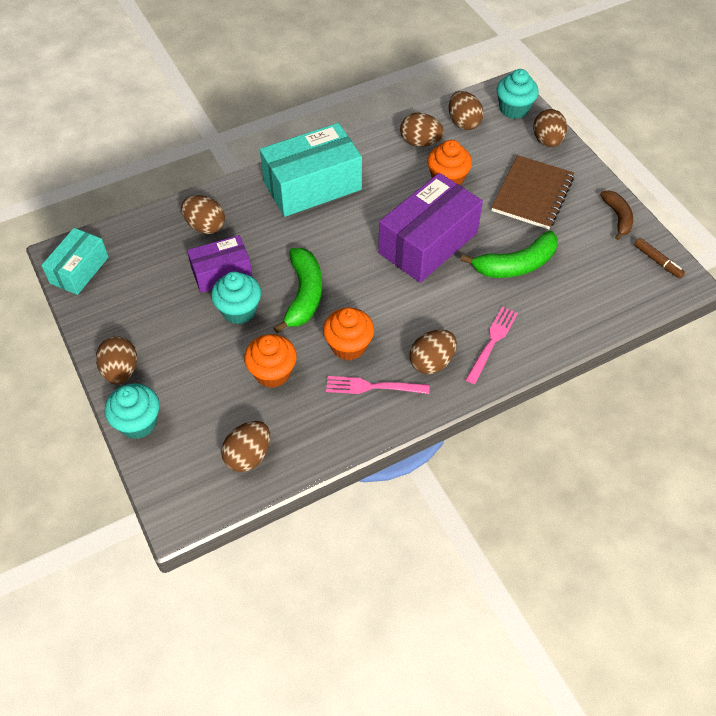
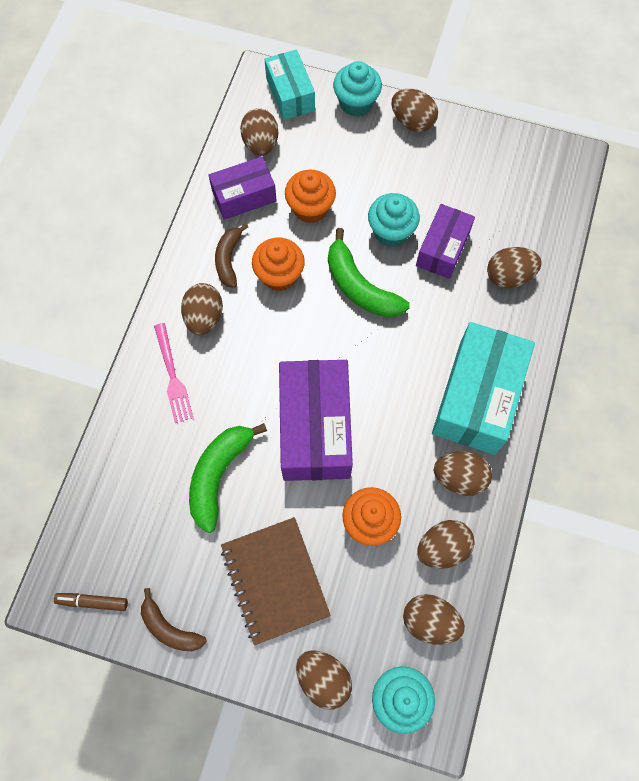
camera: 135 degrees right, 15 degrees up
(79, 270) = (544, 158): turquoise box -> turquoise box (290, 94)
(309, 424) = (244, 196): none -> purple box
(372, 161) = (459, 477): none -> brown egg
(372, 387) = (228, 259): pink fork -> brown banana

